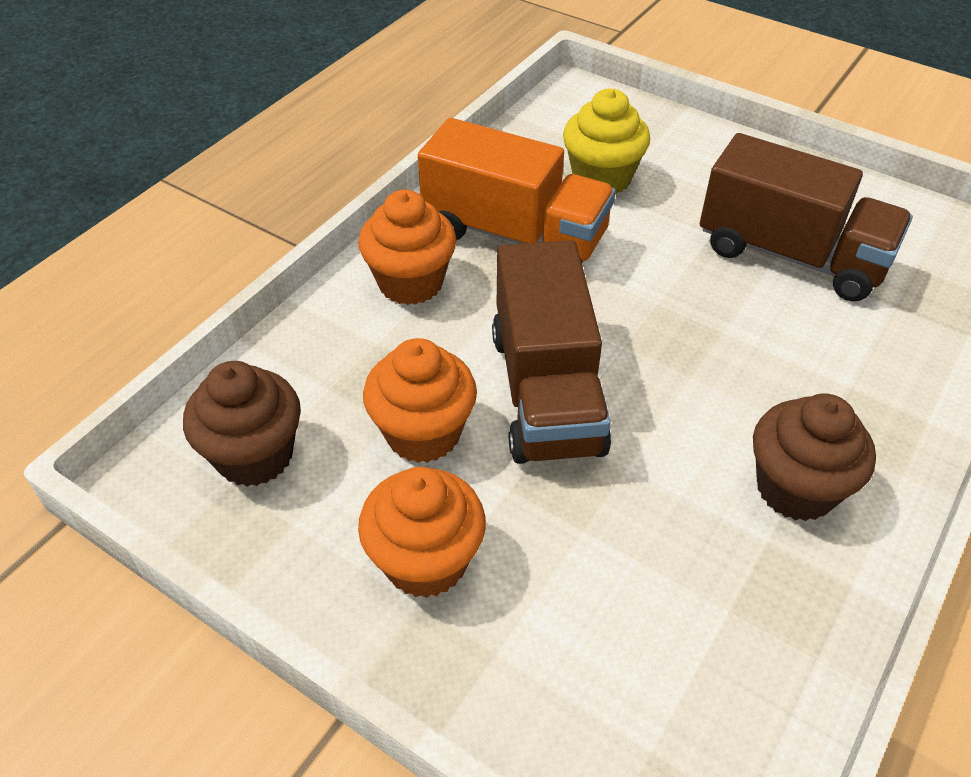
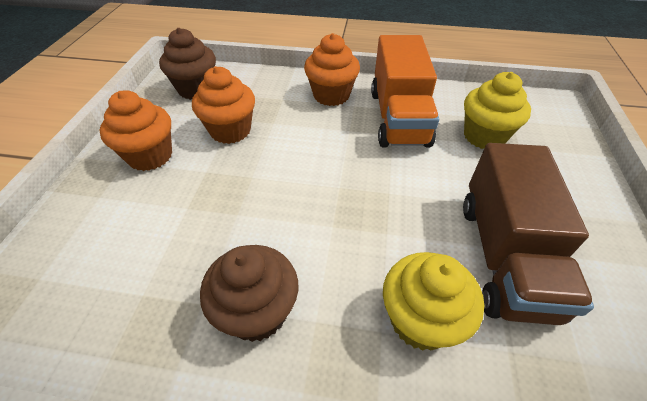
camera: 65 degrees right, 0 degrees up
(546, 391) = (282, 165): brown truck -> none
(847, 352) = (420, 320): none -> yellow cupcake

